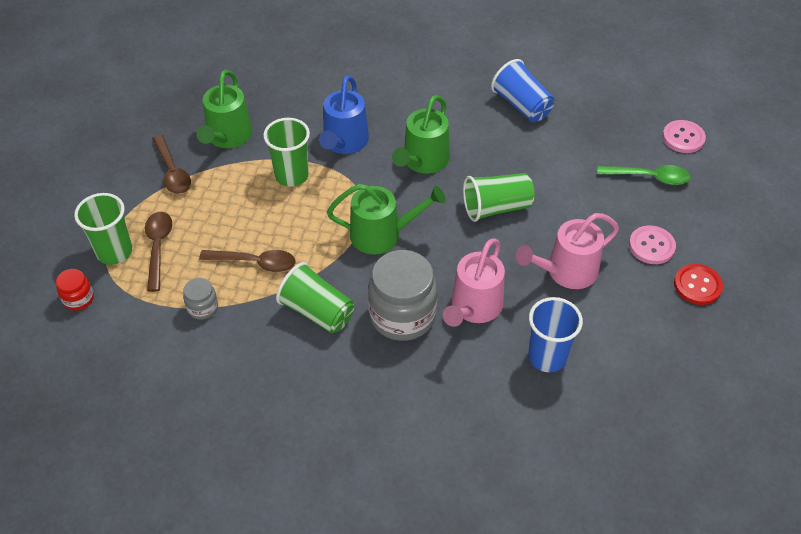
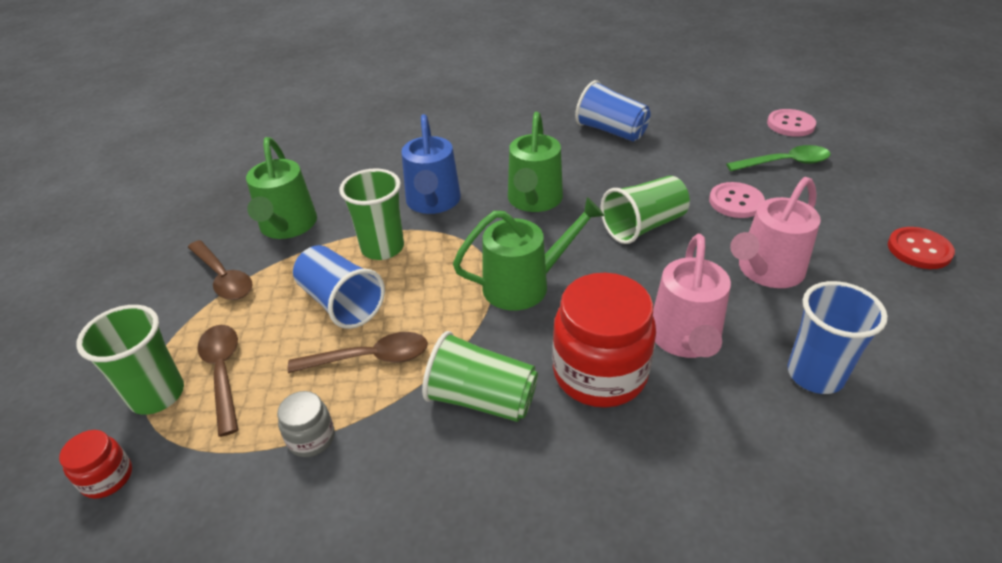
camera: 15 degrees left, 10 degrees down
(248, 214) = (341, 303): none -> blue cup
(402, 315) = (600, 373): grey jar -> red jar
(651, 246) = (838, 223): pink button -> pink button (736, 202)

